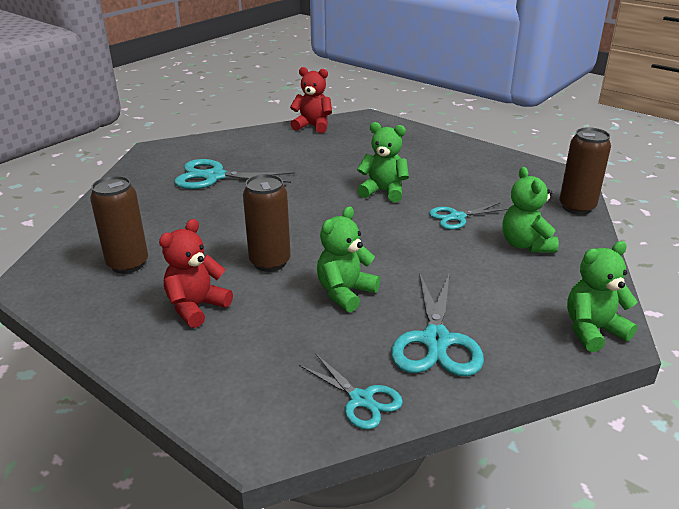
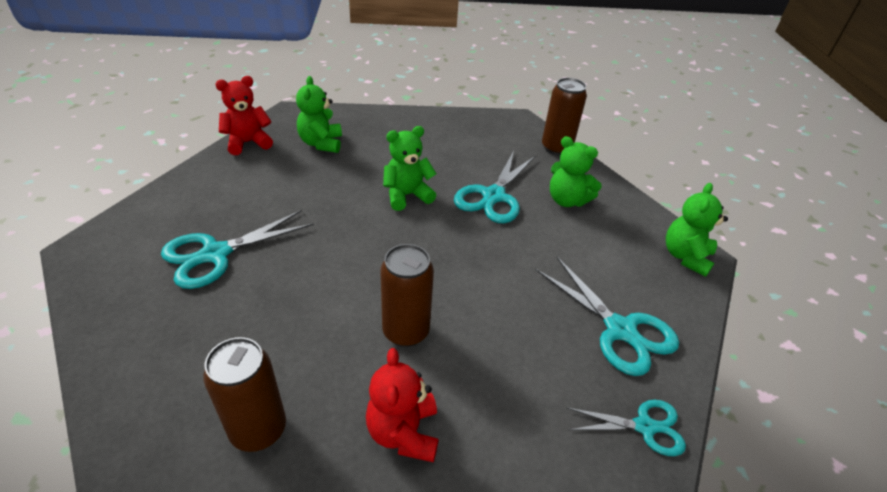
camera: 45 degrees left, 10 degrees up
(345, 293) = (507, 325): green teddy bear -> green teddy bear (321, 143)
(457, 217) = (493, 196): turquoise scissors -> turquoise scissors, size x1.60

